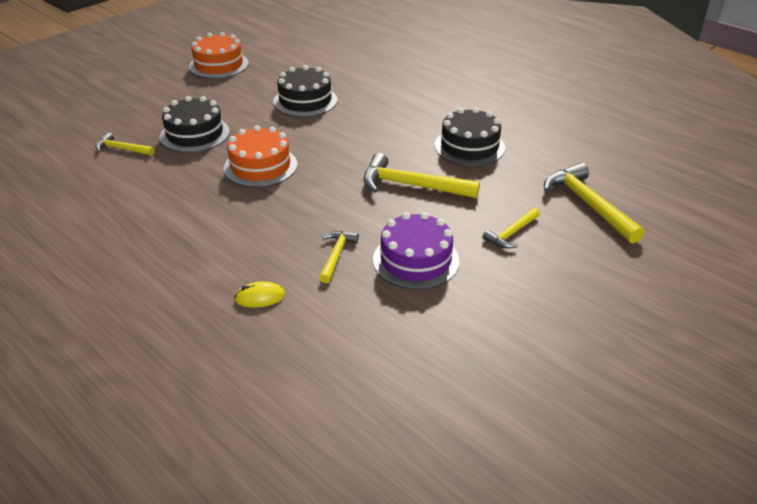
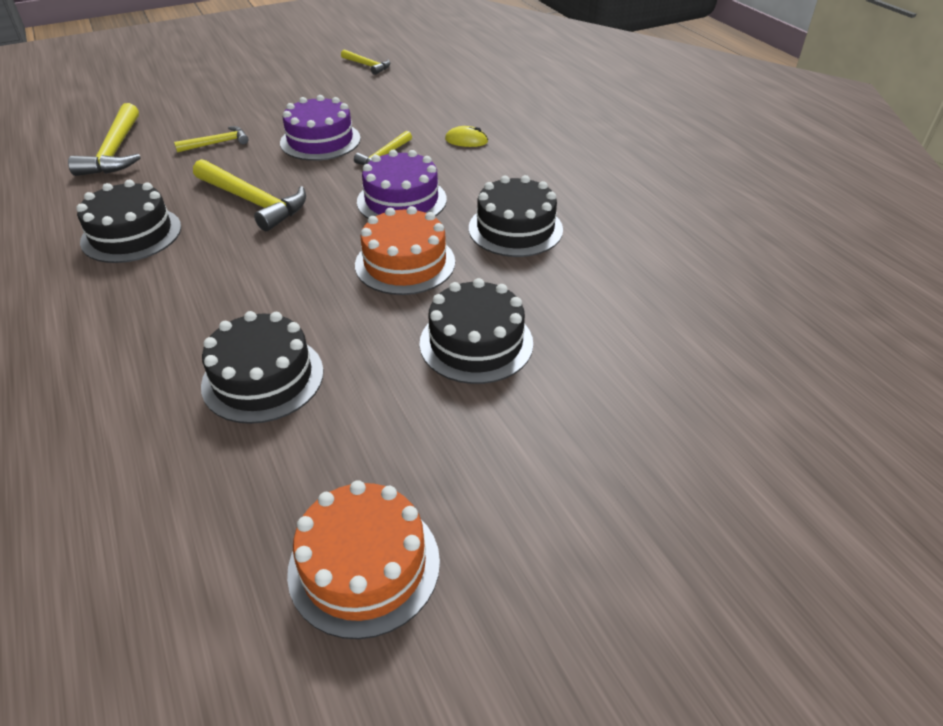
camera: 160 degrees left, 5 degrees up
(122, 149) = (592, 337): yellow hammer -> yellow hammer (367, 65)
(184, 207) = (515, 229): none -> black cake
(290, 212) = (402, 200): none -> purple cake

